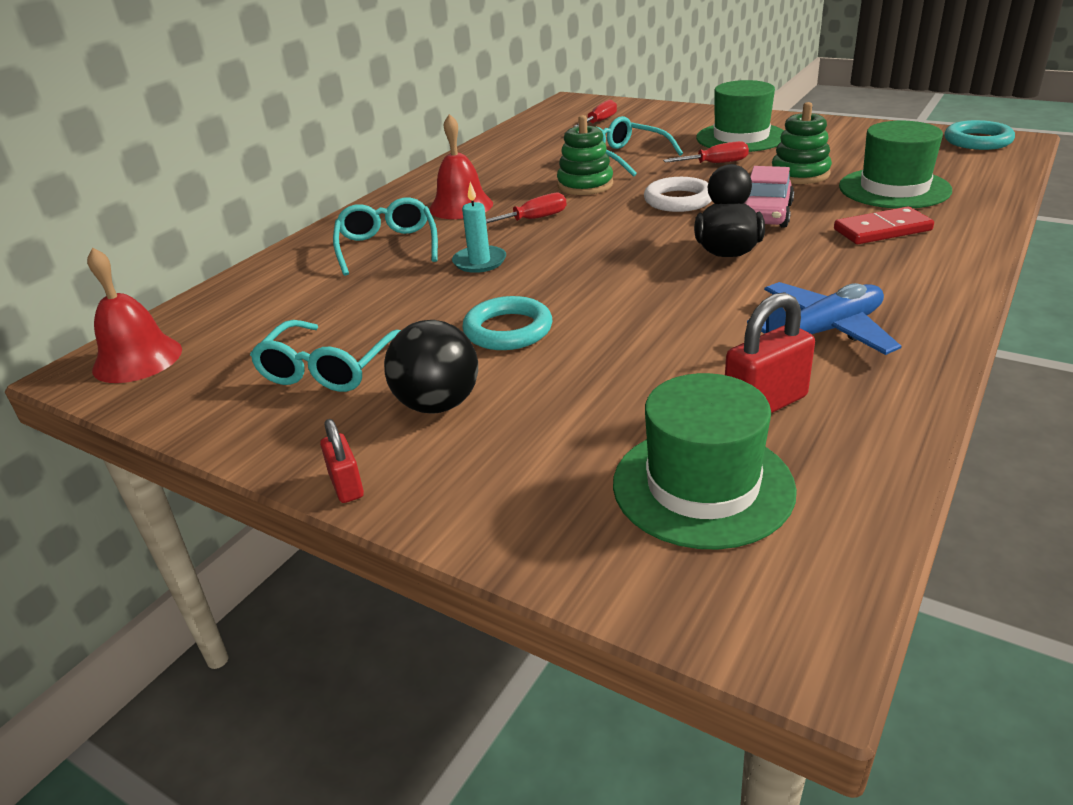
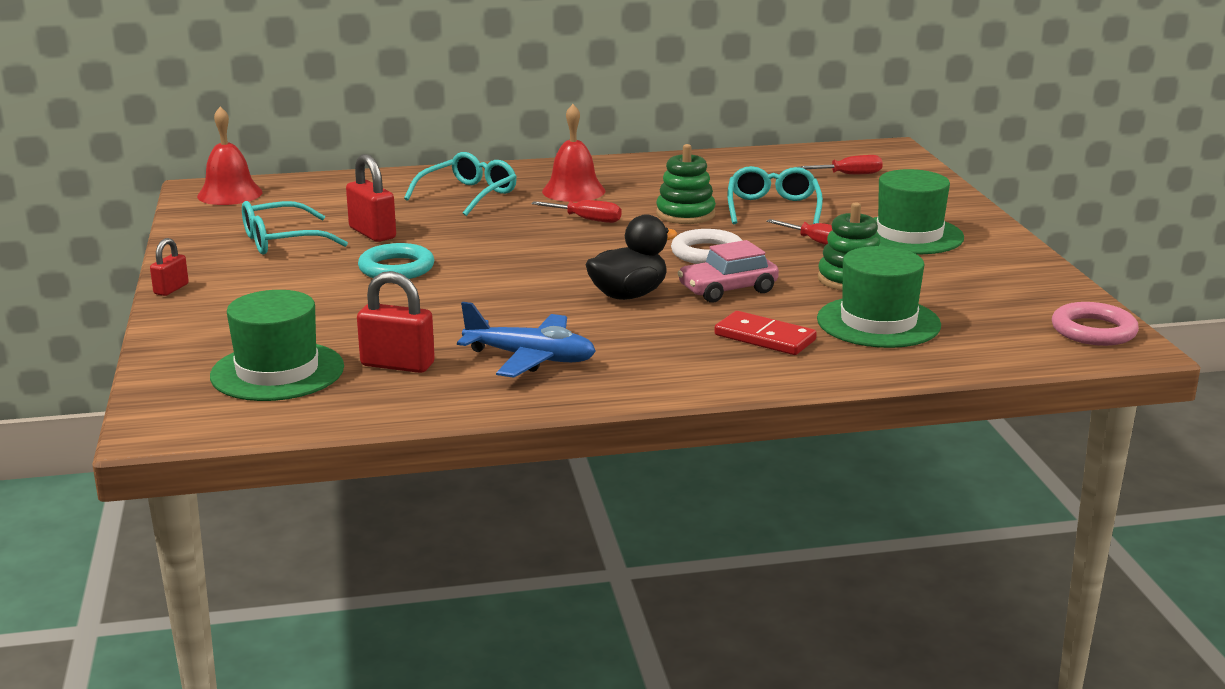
camera: 45 degrees right, 10 degrees down
(396, 315) = (372, 233): none -> red padlock
(437, 404) = (279, 281): black ball -> none
(479, 262) = (486, 228): turquoise candle -> none
(977, 141) = (1093, 331): turquoise ring -> pink ring

